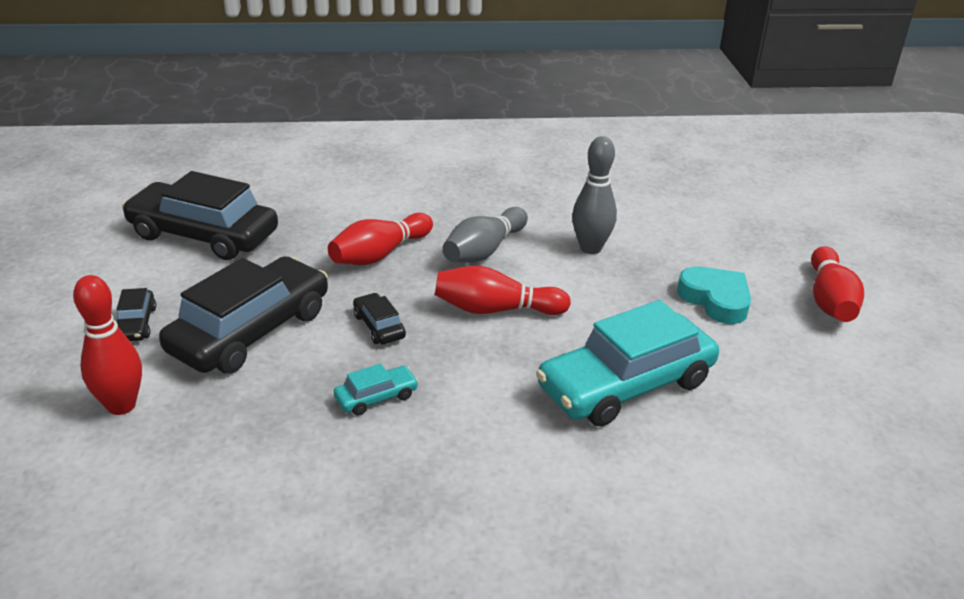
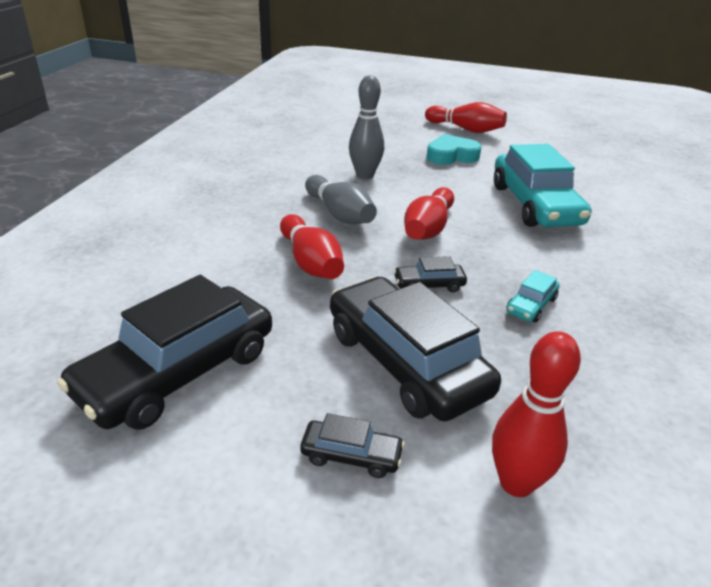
camera: 70 degrees left, 0 degrees up
(376, 397) = (531, 305): turquoise car -> turquoise car turned 135 degrees counterclockwise

